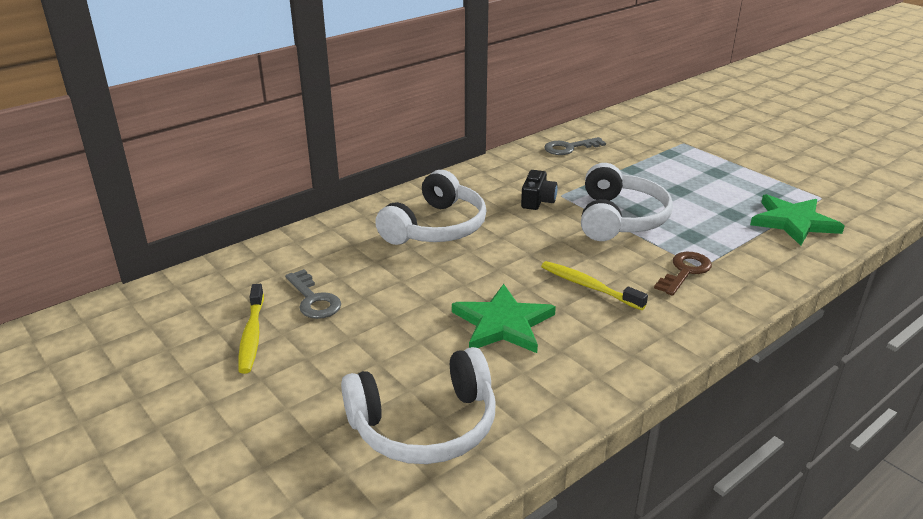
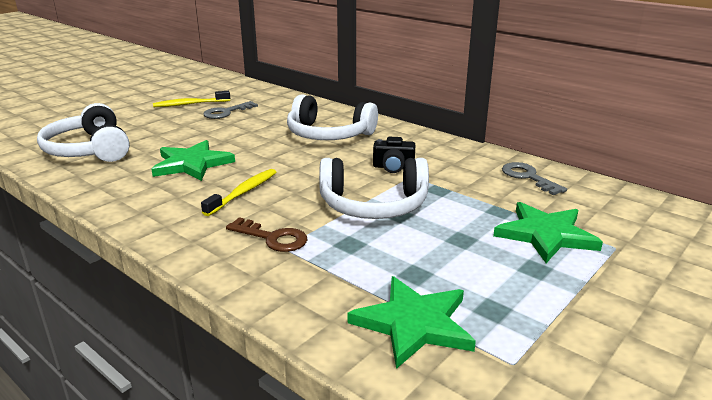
camera: 80 degrees right, 5 degrees down
(668, 160) = (546, 235): none -> green star

